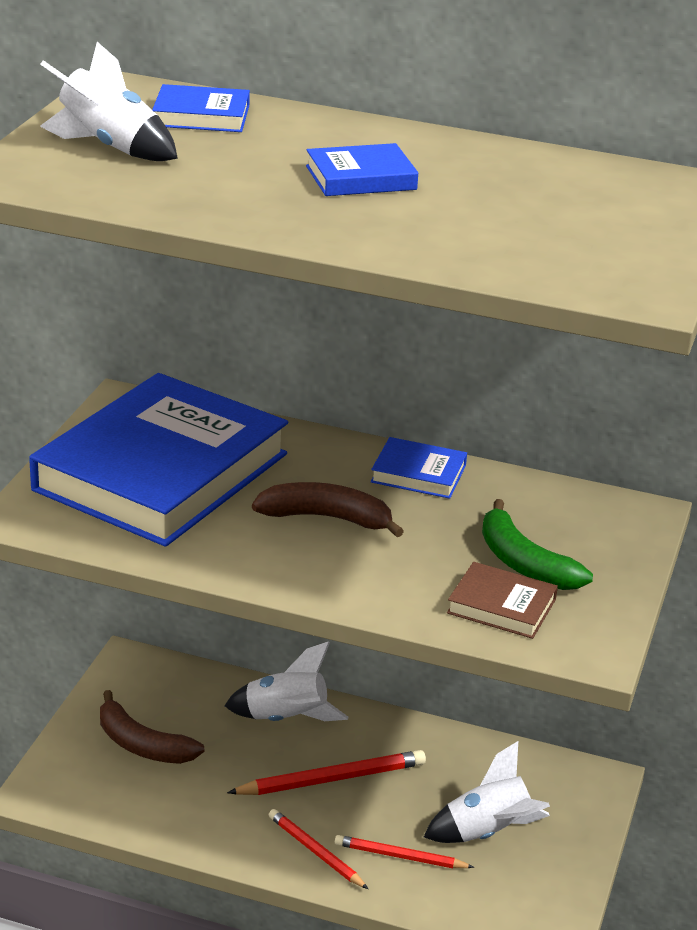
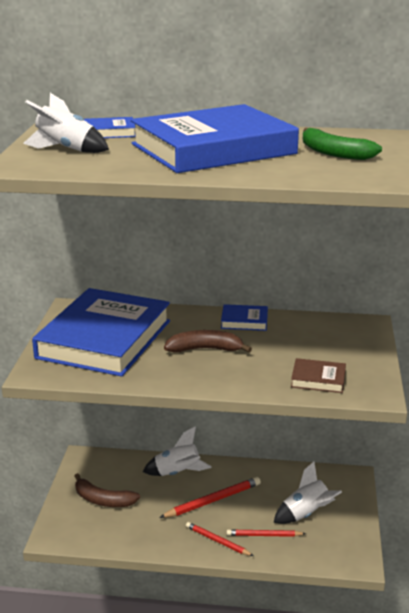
camera: 10 degrees left, 5 degrees down
(361, 178) = (213, 149): blue book -> blue book, size x2.49
(524, 563) = (319, 356): green banana -> green banana (334, 153)

